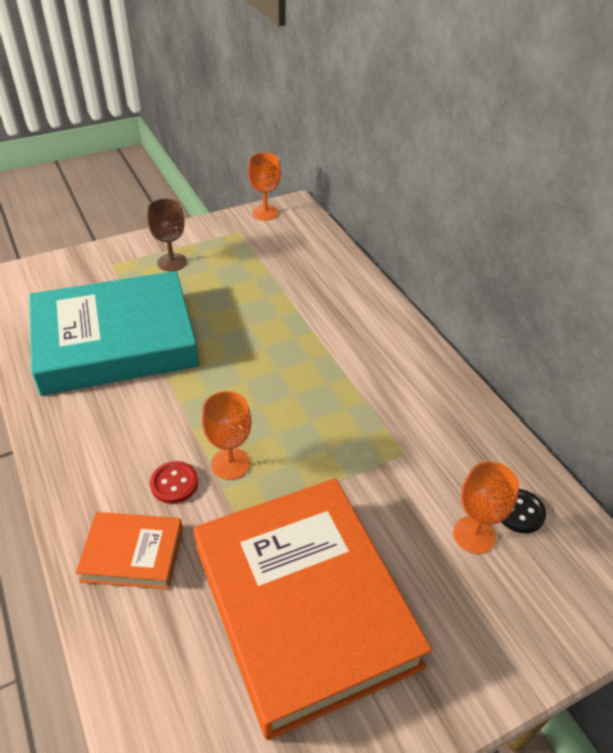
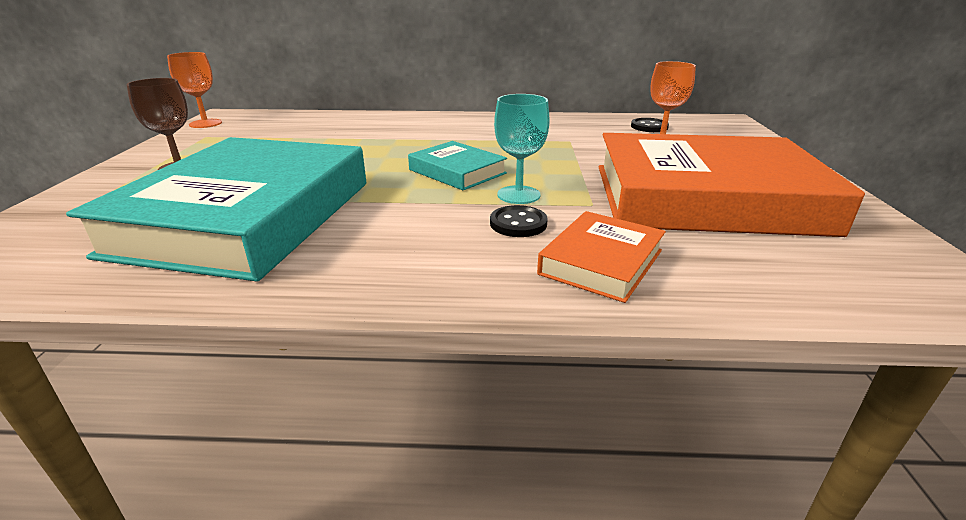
camera: 60 degrees left, 15 degrees down
(174, 483) = (518, 223): red button -> black button
(230, 464) = (518, 195): orange goblet -> turquoise goblet
(258, 405) = (457, 171): none -> turquoise book

